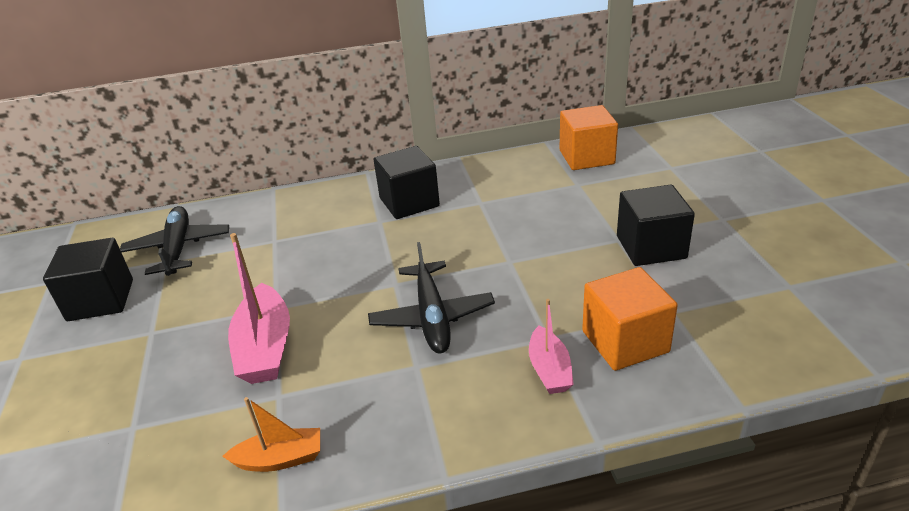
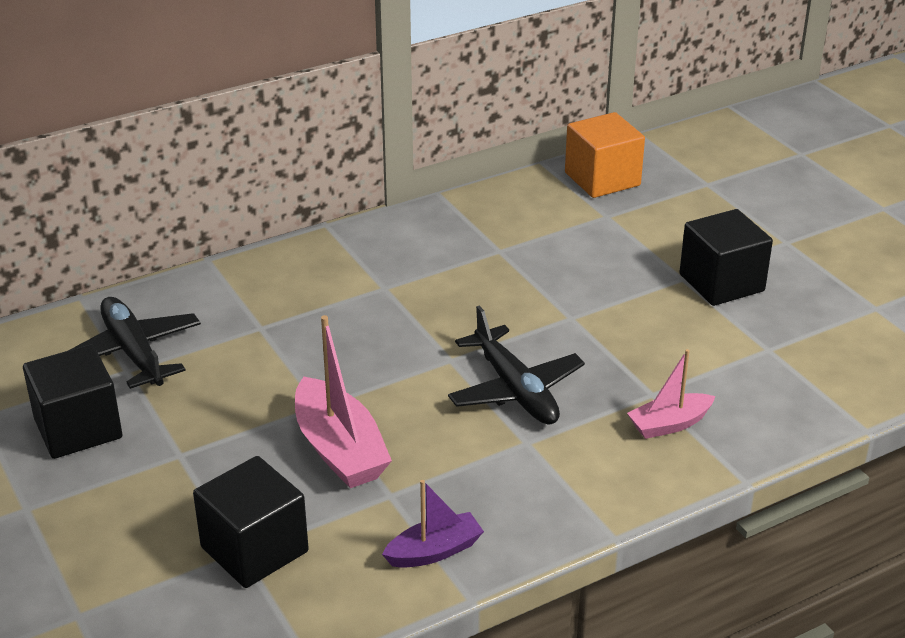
camera: 20 degrees left, 0 degrees up
(280, 459) = (434, 551): orange boat -> purple boat
(409, 202) = (408, 259): black cube -> black cube (254, 549)
(549, 370) = (669, 424): pink boat -> pink boat turned 90 degrees clockwise
(625, 341) = (734, 386): orange cube -> none

